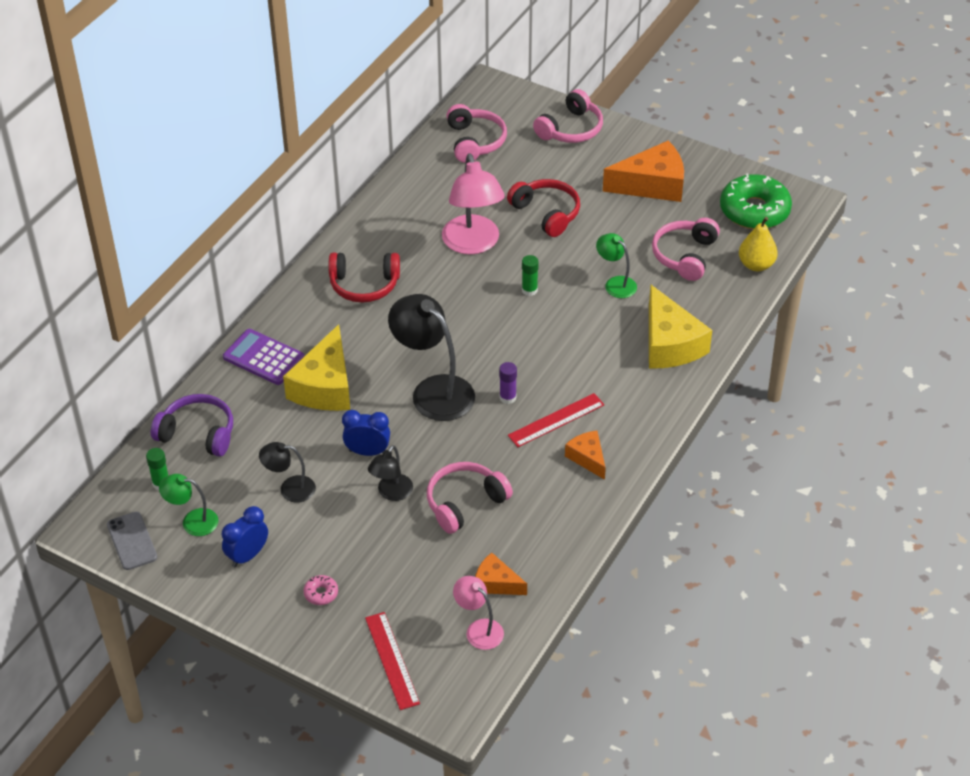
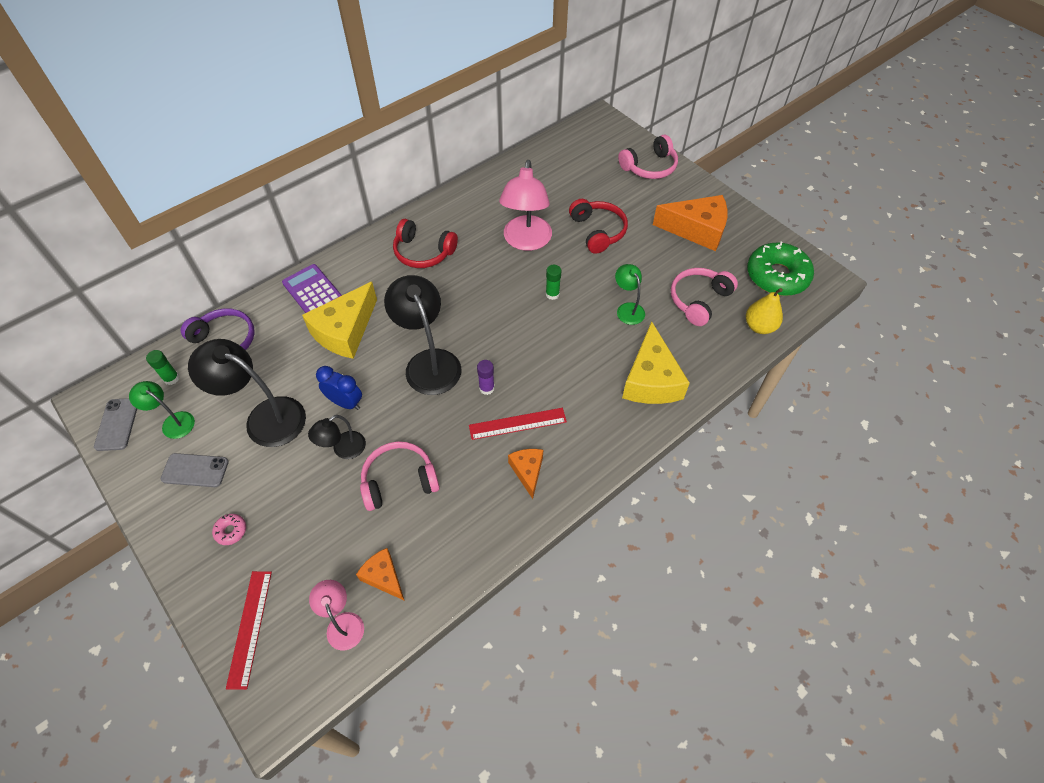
camera: 20 degrees right, 10 degrees up
(247, 555) = (195, 470): blue clock -> grey phone
(290, 489) = (265, 417): black lamp -> black lamp, size x1.86
(475, 141) = (569, 158): pink headphones -> none

